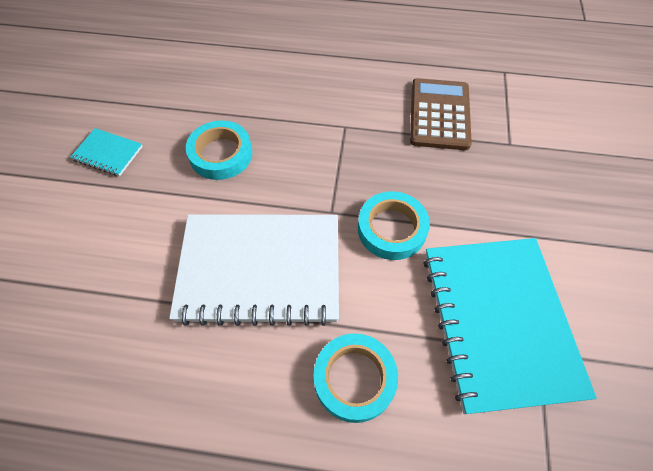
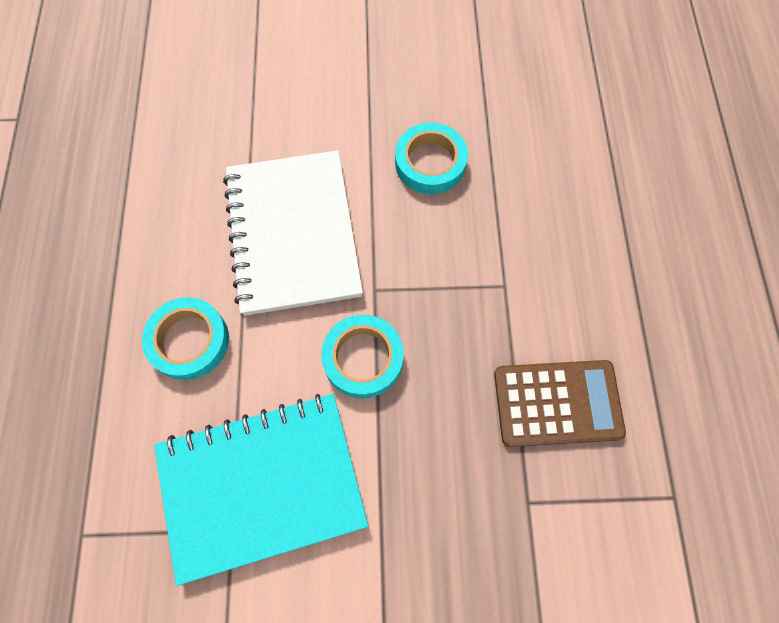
camera: 80 degrees right, 10 degrees up
(108, 153) = (408, 61): turquoise notebook -> none

